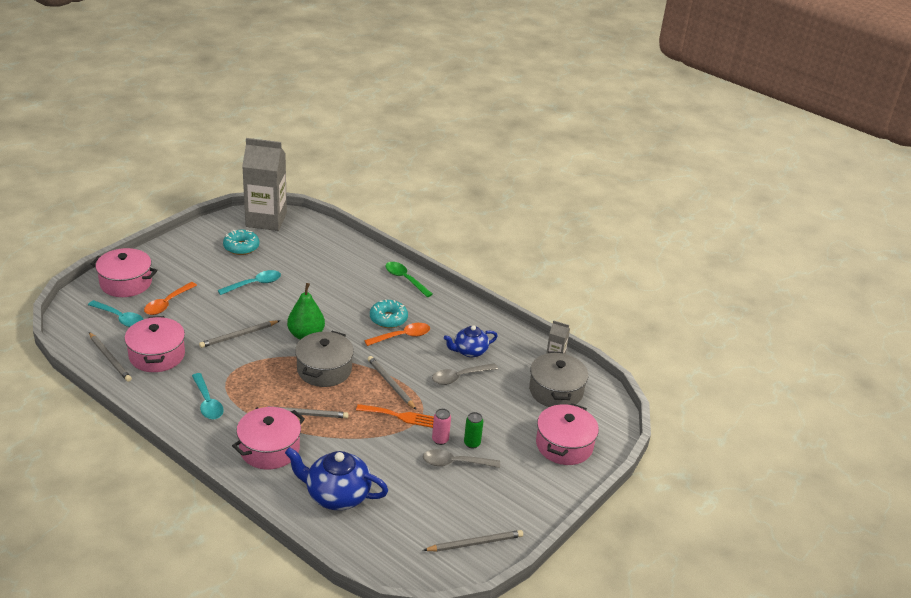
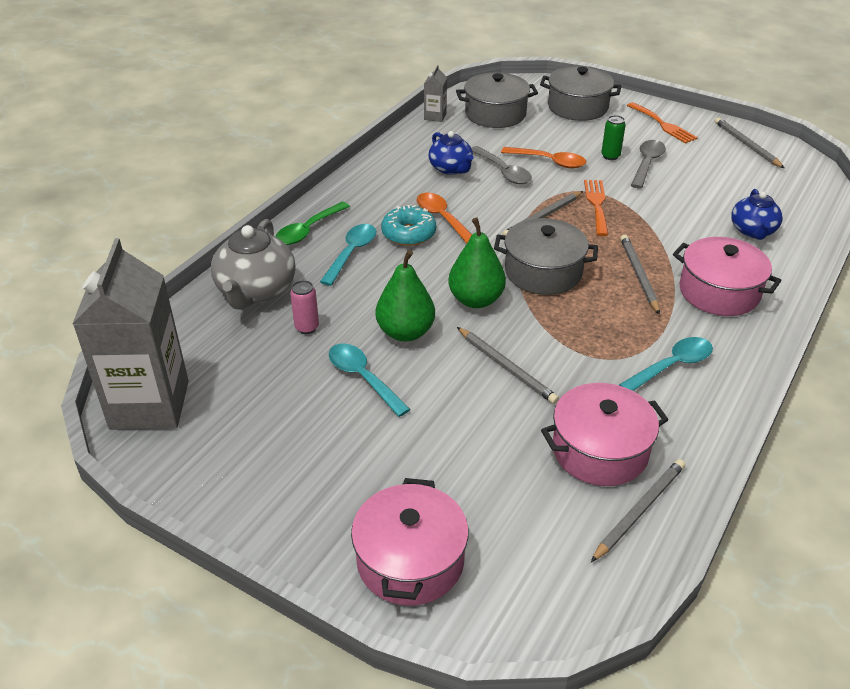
camera: 95 degrees left, 5 degrees up
(120, 318) = (524, 532): turquoise spoon -> turquoise spoon (351, 253)
(167, 303) = (455, 477): orange spoon -> orange spoon (549, 162)
(241, 247) = (250, 418): turquoise donut -> none
(286, 303) = (405, 332): none -> green pear
(336, 495) = (753, 231): blue teapot -> blue teapot, size x0.64
(347, 255) = (256, 291): none -> grey teapot
(440, 440) = (618, 175): pink can -> pink can (307, 327)
(455, 463) = (647, 163): grey spoon -> grey spoon turned 150 degrees counterclockwise
(523, 495) = (663, 125): none -> orange fork
(564, 445) = (577, 107): pink pot -> grey pot

